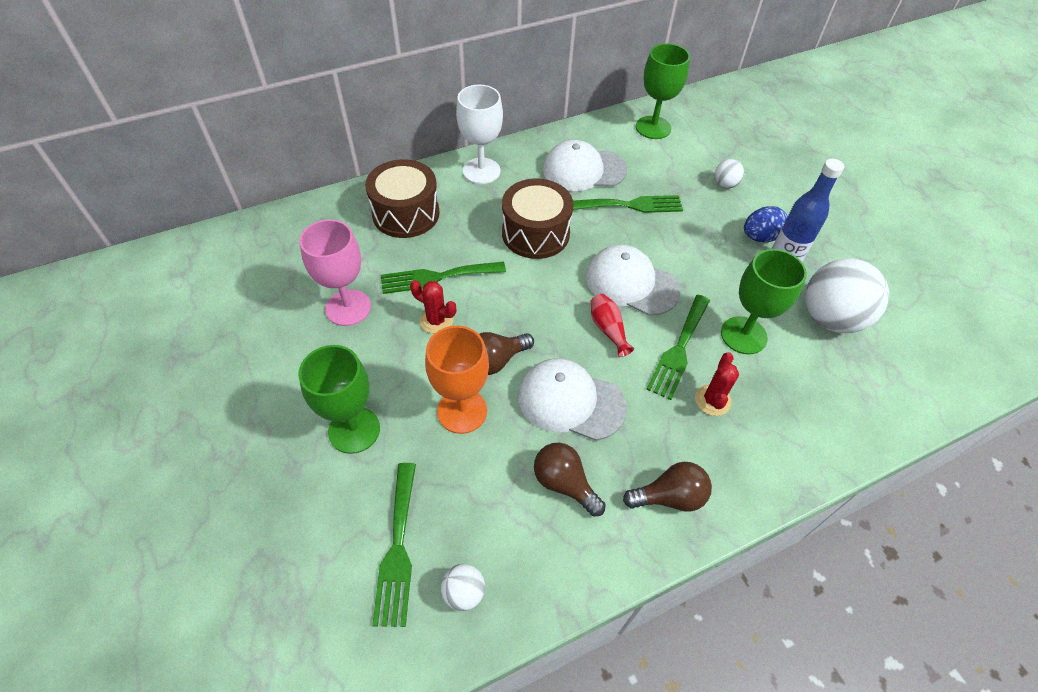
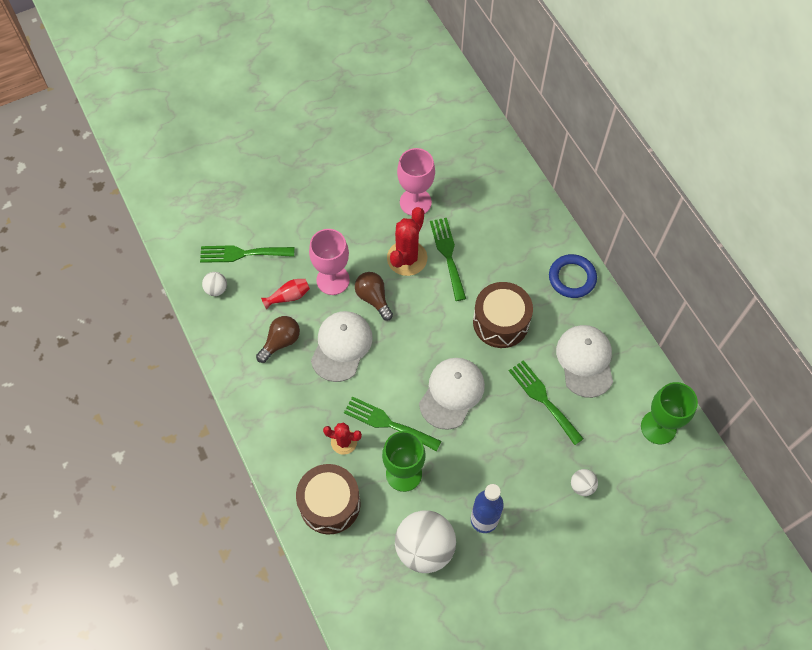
camera: 90 degrees right, 10 degrees up
(354, 430) = (318, 220): green goblet -> none
(406, 213) = (513, 227): brown drum -> brown drum (330, 504)
(436, 320) = (407, 258): red cactus -> red cactus, size x1.67
(462, 411) = (333, 280): orange goblet -> pink goblet
(481, 171) = (572, 278): white goblet -> blue ring
(608, 329) = (404, 373): red vase -> red vase (288, 296)
(631, 205) = (543, 399): green fork -> green fork turned 150 degrees clockwise
(669, 497) = (270, 405): brown light bulb -> none
(760, 237) = (514, 506): blue egg -> none

